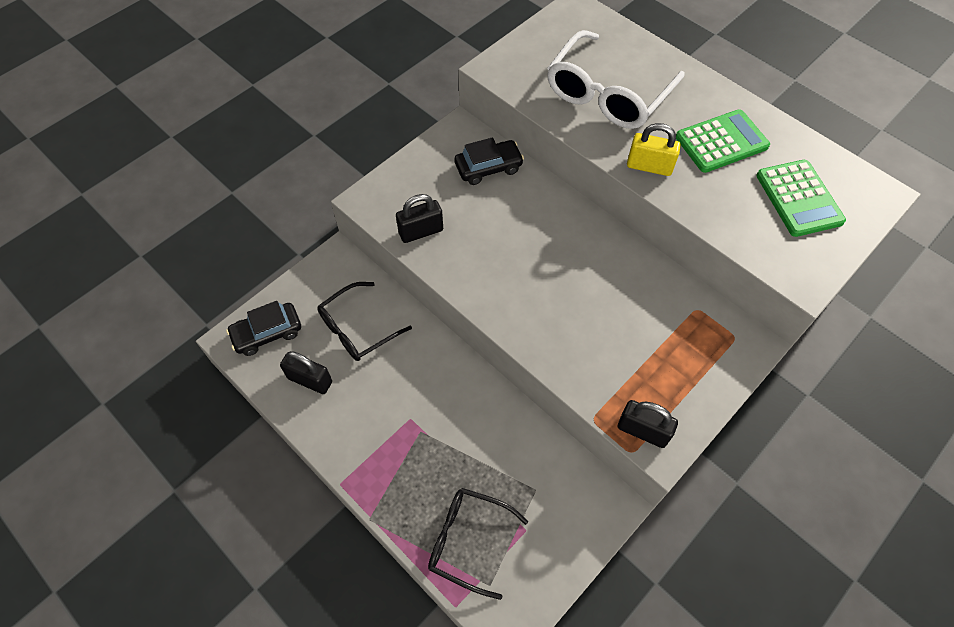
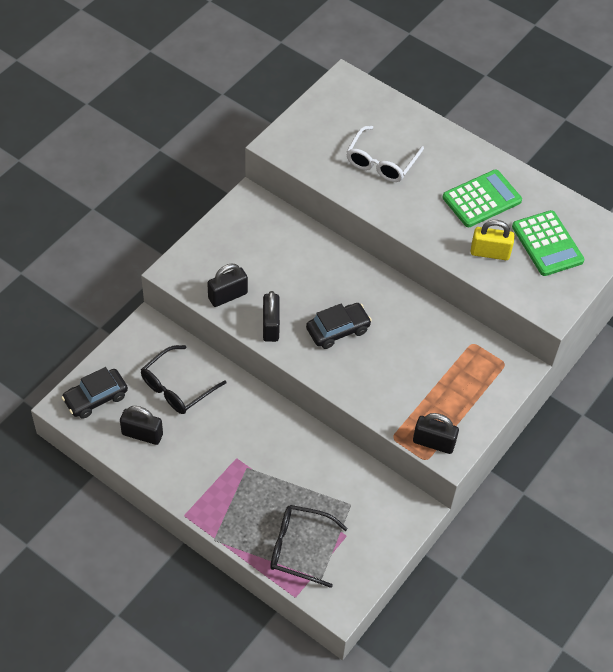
camera: 10 degrees left, 5 degrees down
(464, 270) = (270, 326): none -> black padlock
(488, 167) = (280, 234): black car -> black car (338, 330)
(607, 94) = (381, 162): white glasses -> white glasses, size x0.64
(649, 166) = (421, 225): yellow padlock -> yellow padlock (490, 253)

